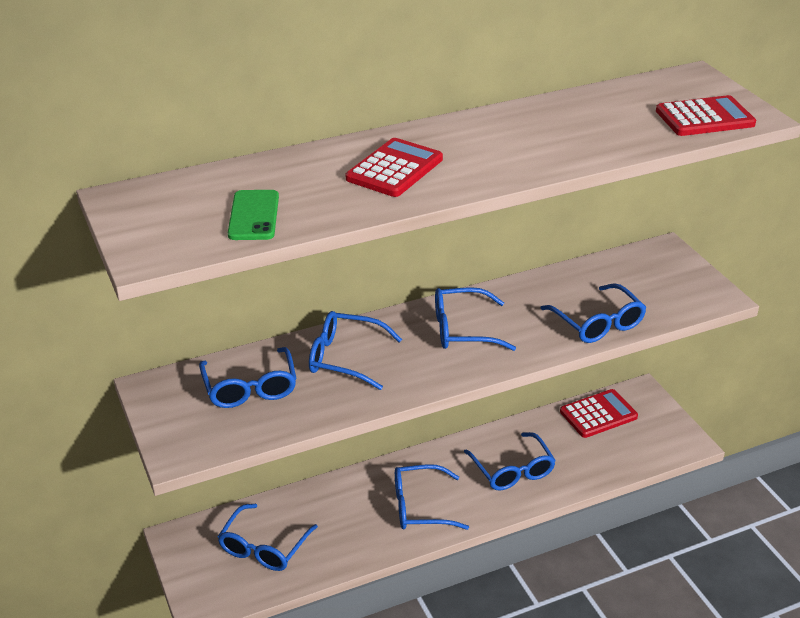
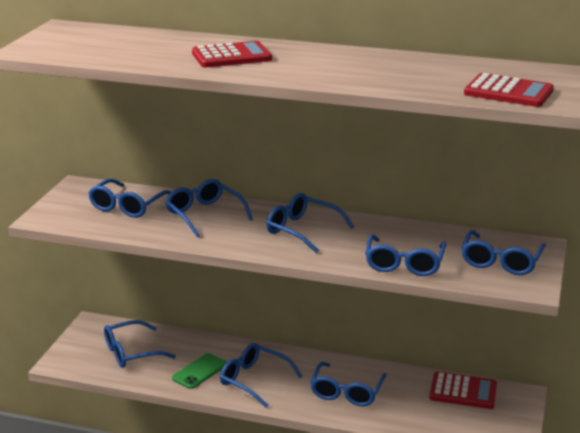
camera: 40 degrees right, 10 degrees down
(253, 216) = (109, 52): green phone -> green phone (199, 371)
(663, 281) = (501, 262): none -> blue glasses

